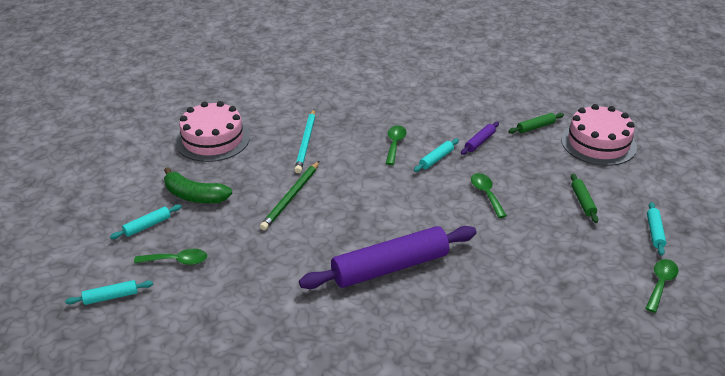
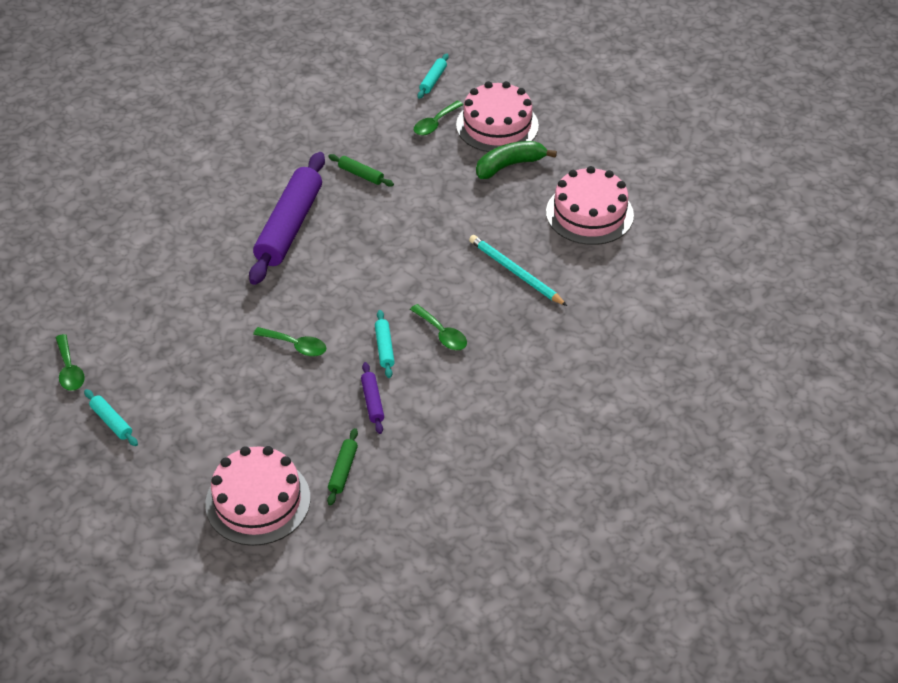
camera: 130 degrees right, 10 degrees up
(147, 226) = (497, 125): turquoise rolling pin -> pink cake
(291, 197) = (442, 219): green pencil -> none
(583, 202) = (204, 406): green rolling pin -> green rolling pin (361, 175)

